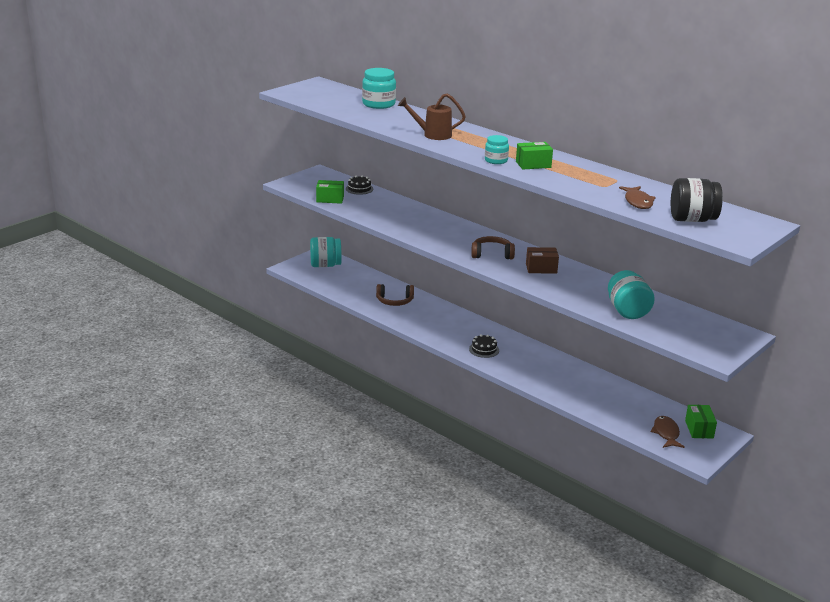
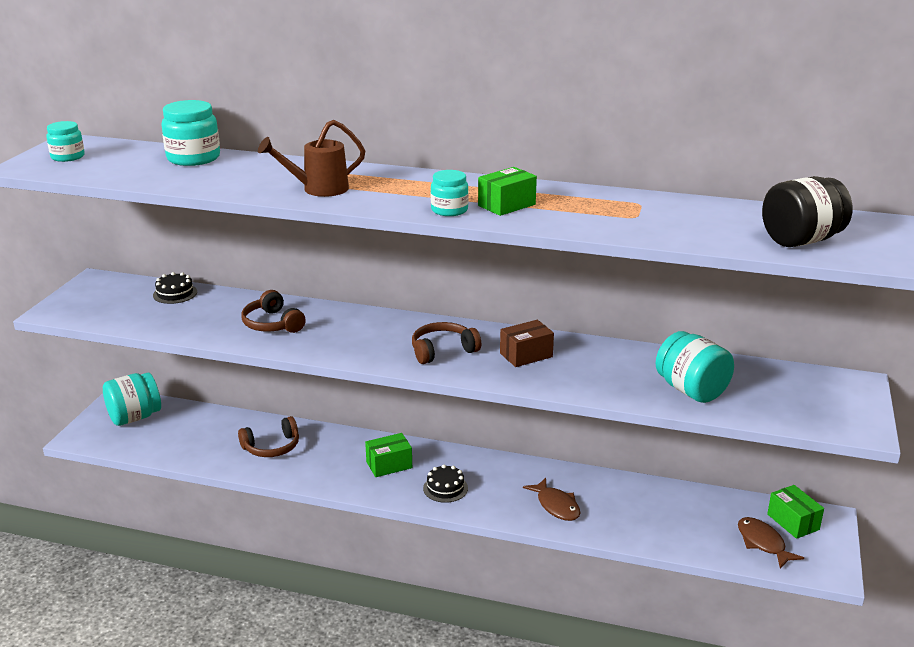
camera: 25 degrees left, 0 degrees up
(311, 91) = (68, 157): none -> turquoise jar
(330, 199) = (140, 321): green box -> green box (389, 465)
(403, 217) = (272, 324): none -> brown headphones
(637, 202) = (704, 230): brown fish -> brown fish (556, 506)

